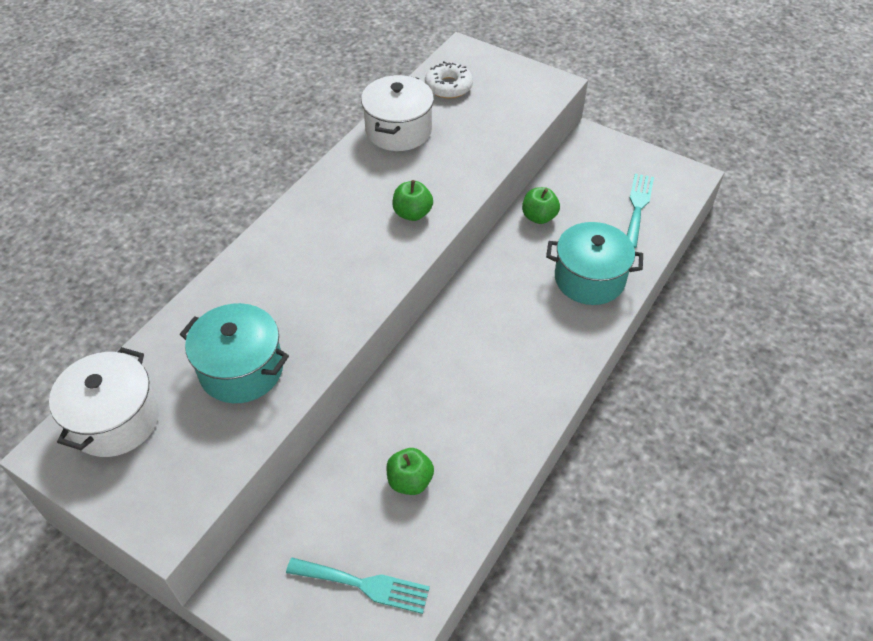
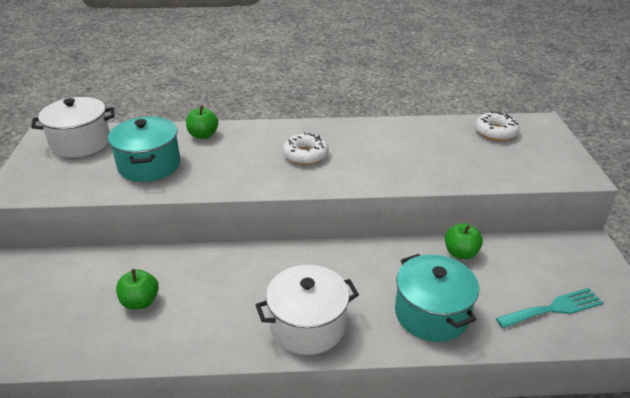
camera: 55 degrees right, 15 degrees down
(353, 232) = (305, 155): none -> white donut
(364, 585) = (37, 320): turquoise fork -> none
(398, 130) = (421, 132): white pot -> white pot (307, 325)
(412, 213) = (352, 170): green apple -> green apple (203, 135)

